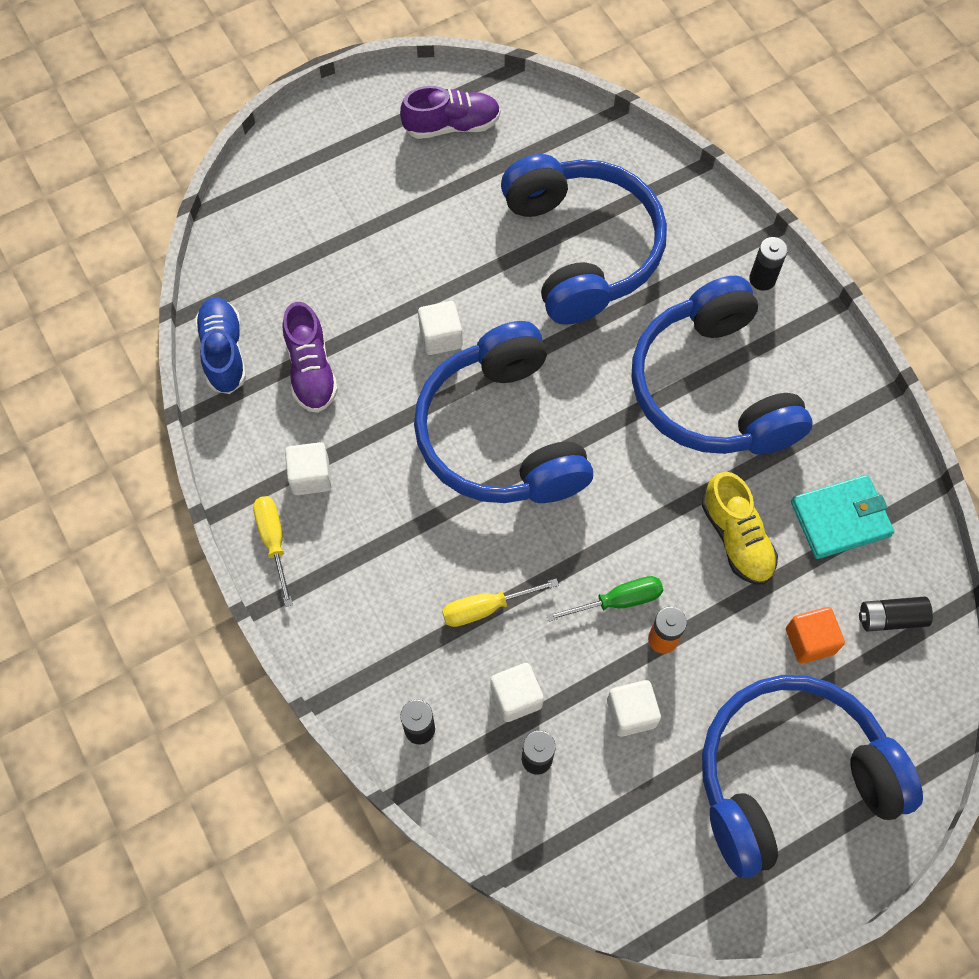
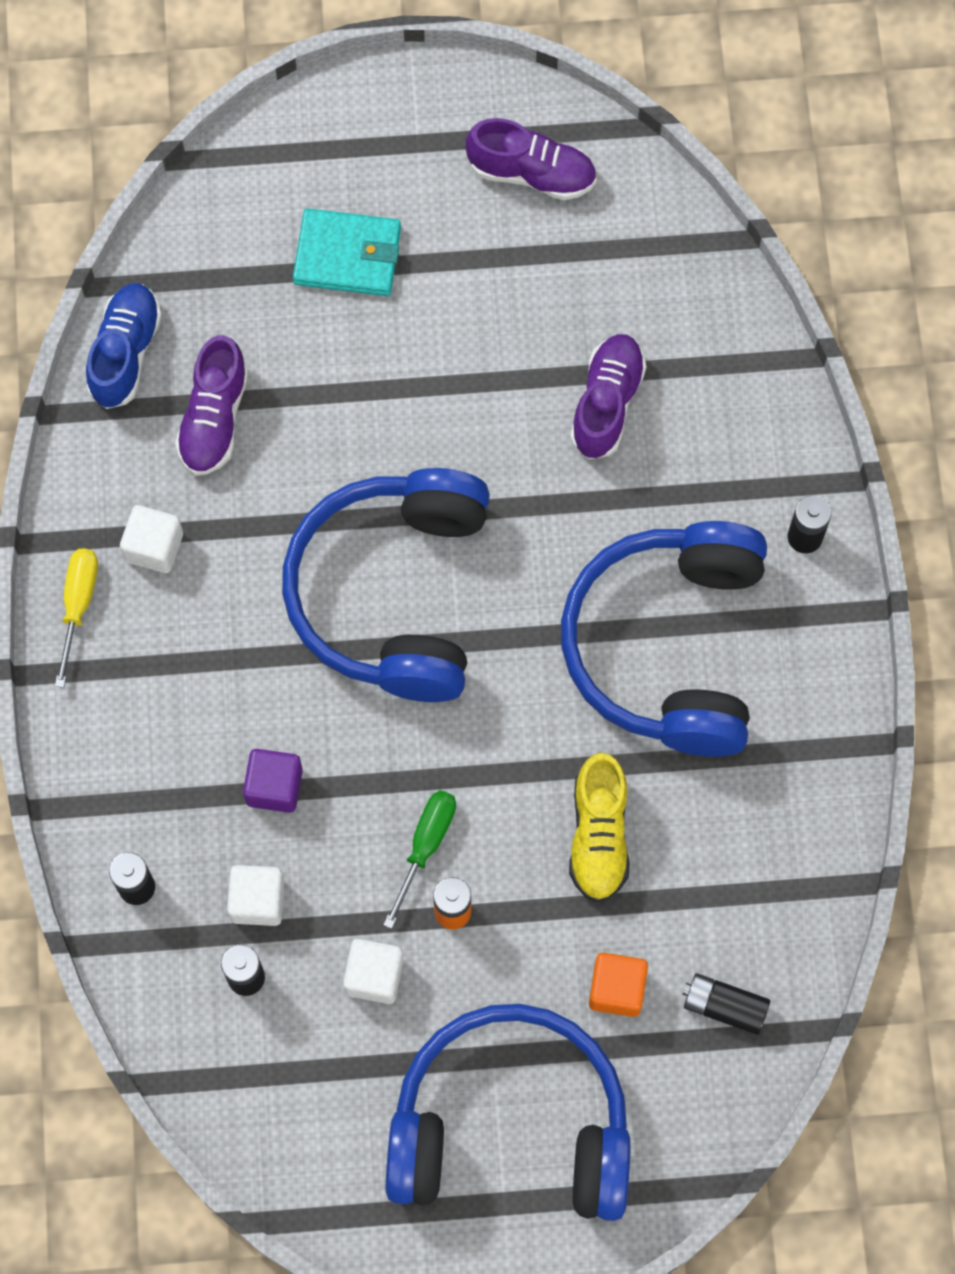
camera: 25 degrees right, 5 degrees up
(441, 337) = (383, 443): white cube -> none
(486, 608) = (274, 787): yellow screwdriver -> purple cube
(582, 249) = (607, 403): blue headphones -> purple shoe
(618, 601) = (425, 846): green screwdriver -> green screwdriver turned 75 degrees counterclockwise
(840, 519) = (732, 868): turquoise wallet -> turquoise wallet (347, 256)

